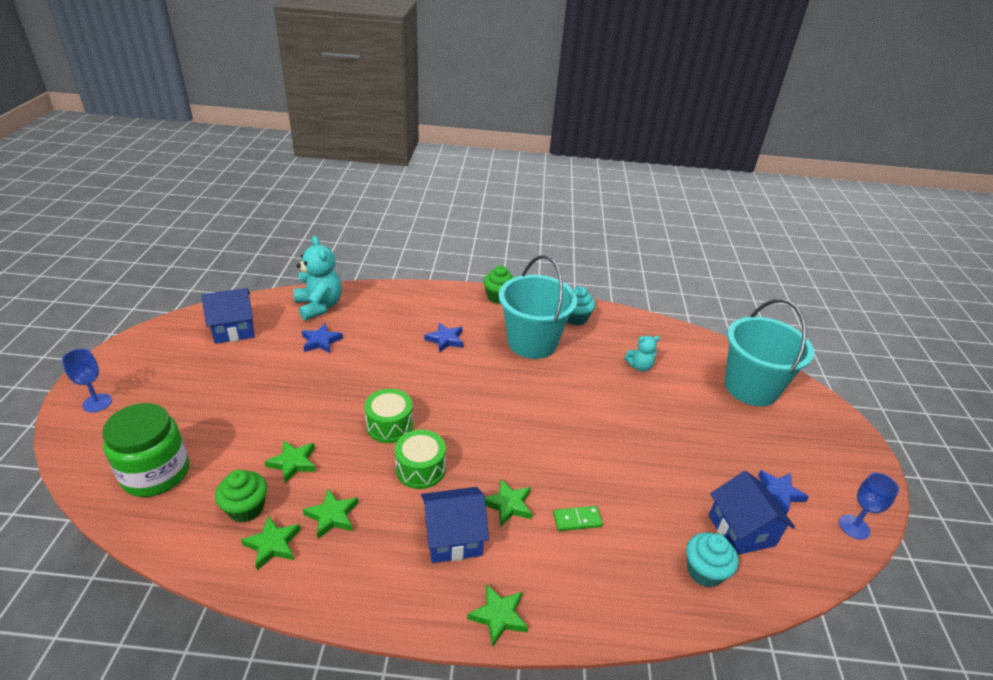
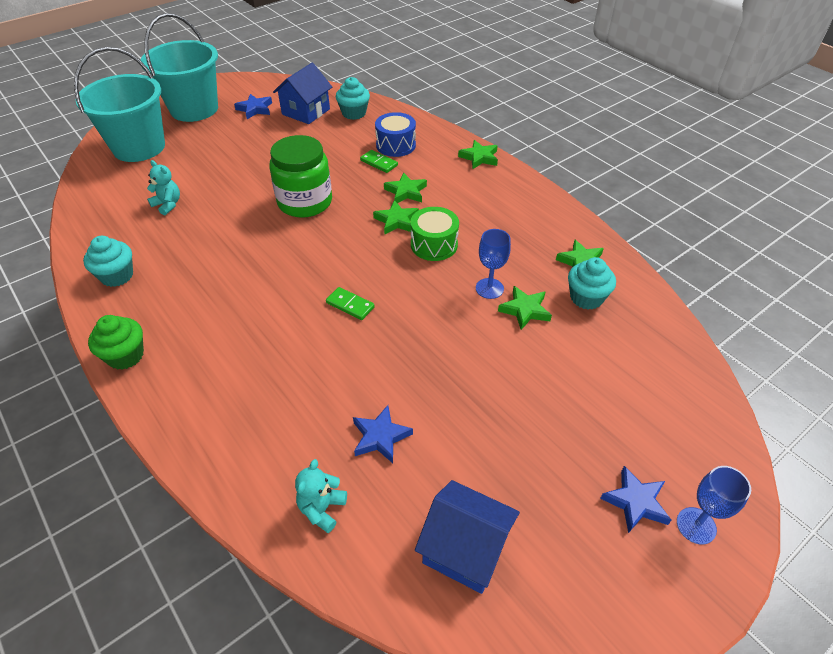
camera: 130 degrees left, 10 degrees up
(156, 473) = (651, 377): green jar -> green jar (305, 202)
(246, 508) = (586, 298): green cupcake -> turquoise cupcake
(319, 306) = (322, 509): turquoise teddy bear -> turquoise teddy bear, size x0.55
(332, 516) = (526, 254): green star -> green star (396, 221)
(389, 425) = (418, 290): green drum -> none
(422, 387) = (350, 305): none -> green domino
(445, 340) = (260, 340): blue star -> blue star (635, 502)
(453, 537) = (461, 198): blue house -> none
(532, 342) = (197, 280): turquoise bucket -> turquoise bucket (194, 109)
(598, 558) = (396, 145): none -> blue drum
(854, 527) = (253, 83): blue goblet -> blue goblet (489, 288)

